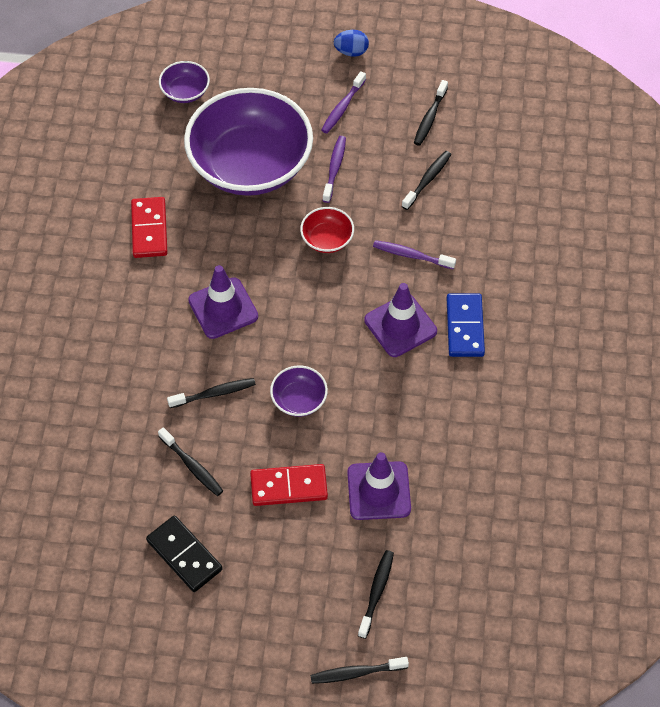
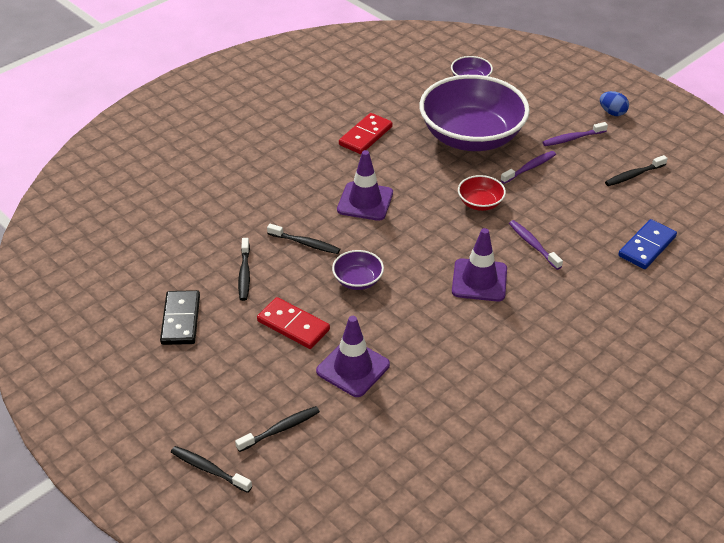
camera: 40 degrees right, 15 degrees down
(428, 180) = (593, 208): black toothbrush -> none
(464, 327) = (528, 309): blue domino -> blue domino (646, 246)

